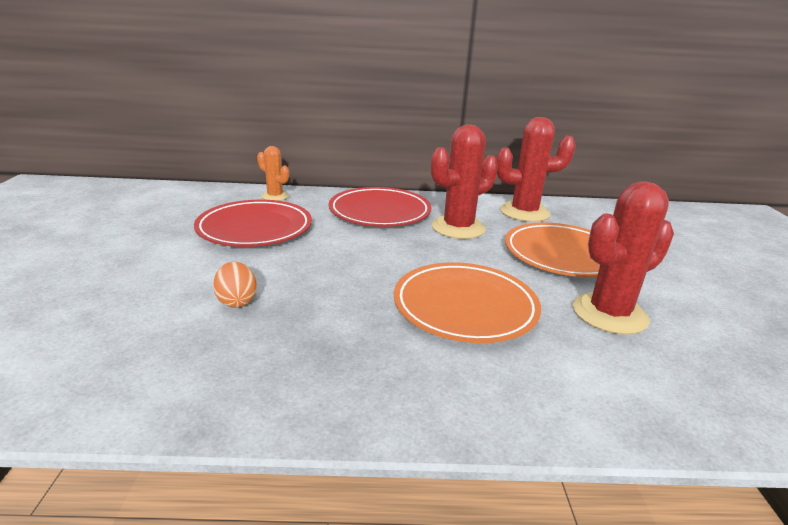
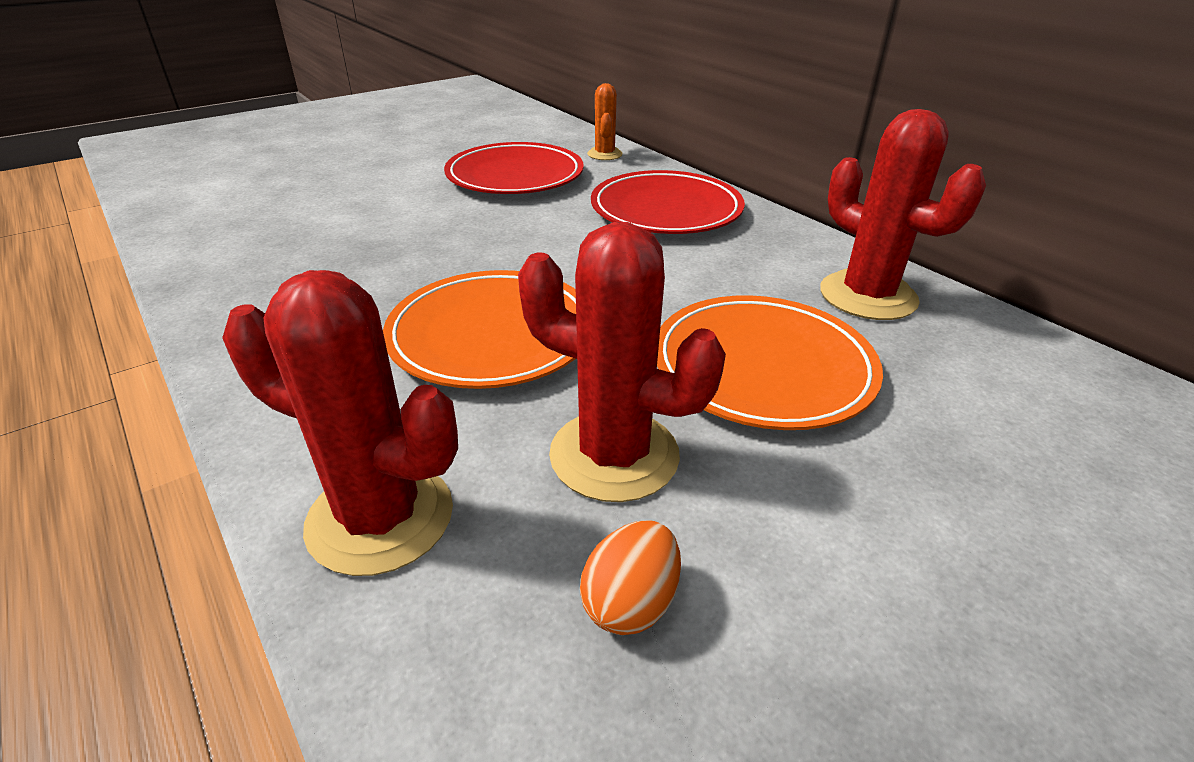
camera: 55 degrees right, 10 degrees up
(237, 301) = (365, 224): orange egg -> orange egg (630, 602)
(458, 228) = (709, 266): red cactus -> red cactus (380, 518)

